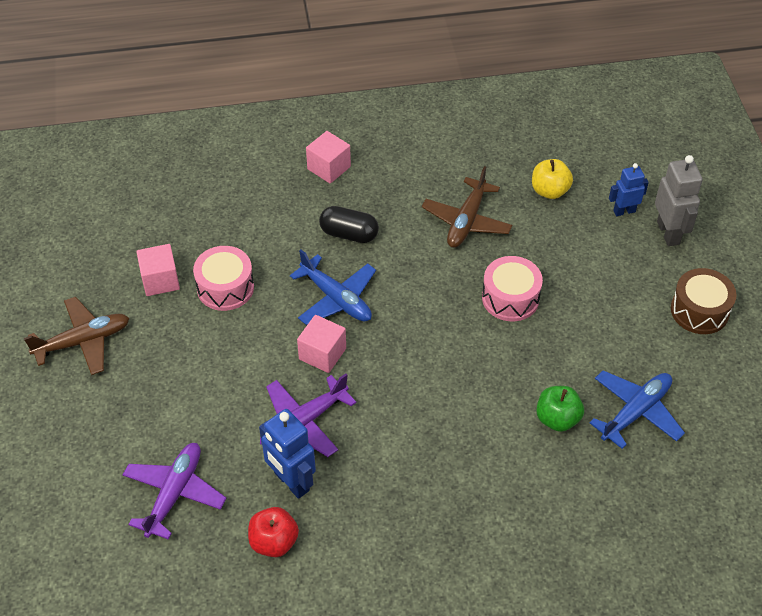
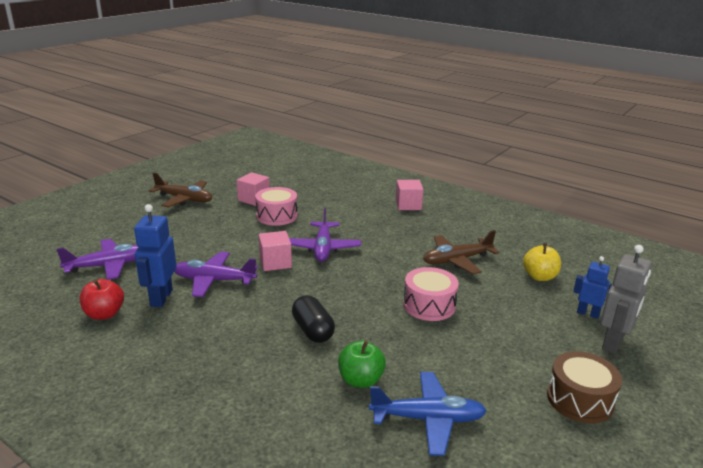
camera: 45 degrees right, 25 degrees down
(336, 299) = (323, 248): blue plane -> purple plane
(349, 234) = (375, 230): black capsule -> black capsule (313, 330)

